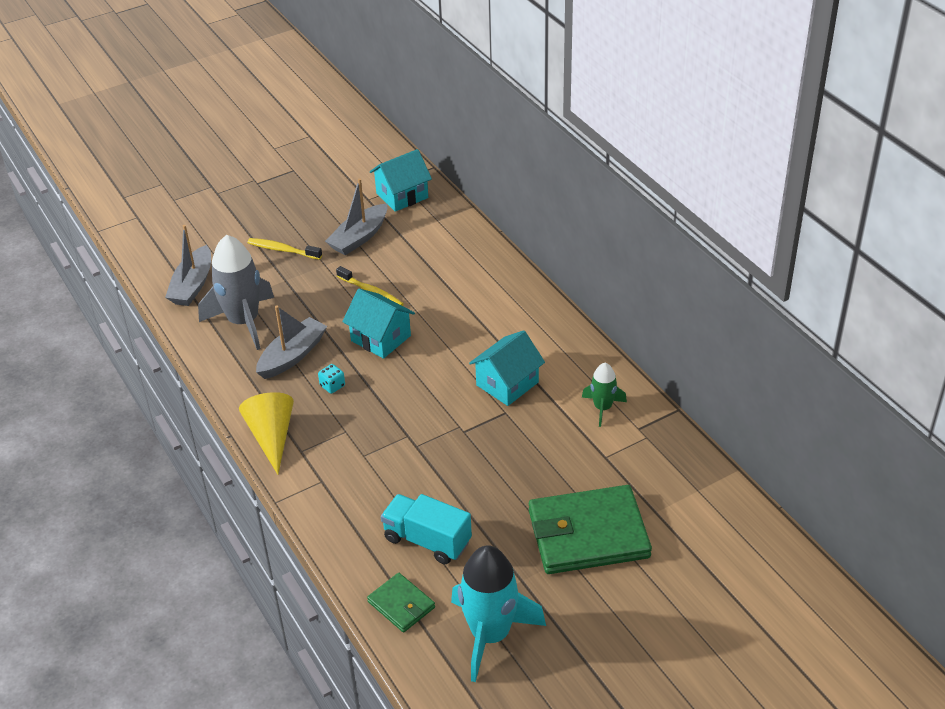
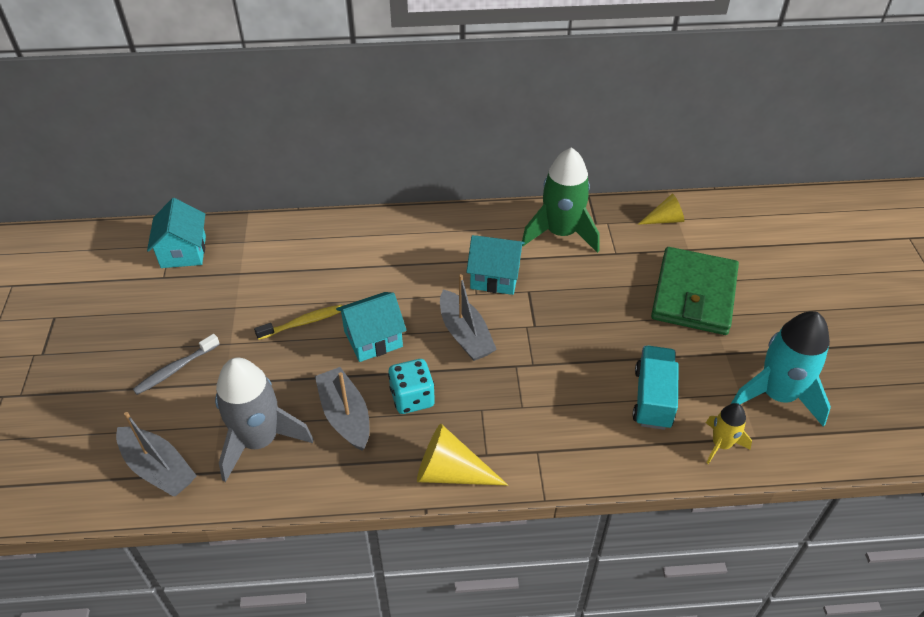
camera: 65 degrees left, 5 degrees up
(282, 250) = (175, 369): yellow toothbrush -> grey toothbrush
(332, 386) = (412, 398): turquoise dice -> turquoise dice, size x1.78
(359, 237) = (214, 303): grey boat -> grey boat (465, 334)
(401, 604) = (721, 444): green wallet -> yellow rocket
(427, 540) = (653, 398): turquoise truck -> turquoise truck turned 135 degrees clockwise
(507, 384) = (495, 277): turquoise house -> turquoise house turned 60 degrees counterclockwise
(602, 408) = (561, 233): green rocket -> green rocket, size x1.90
(688, 480) = (665, 220): none -> yellow cone

